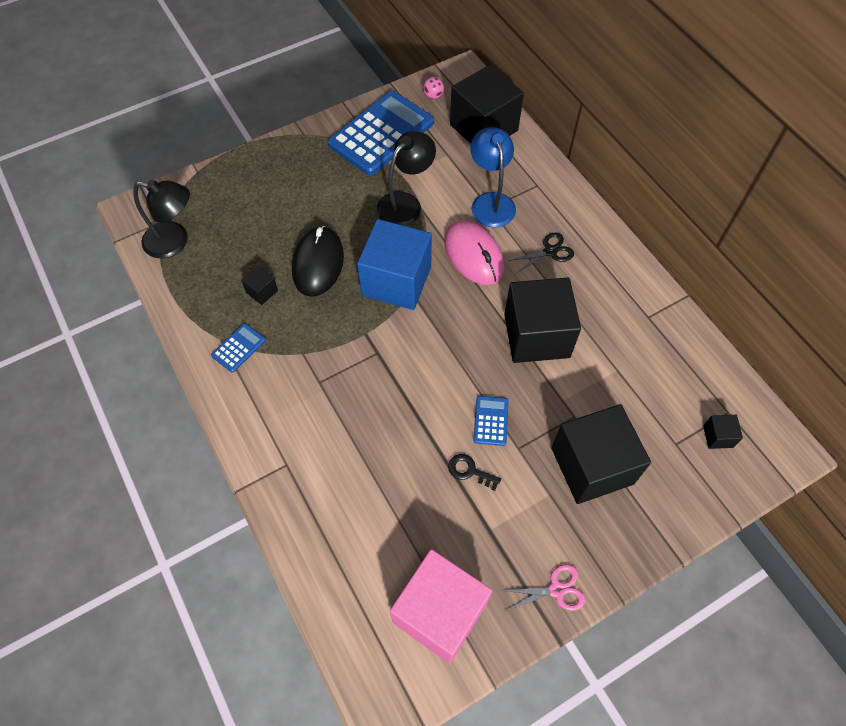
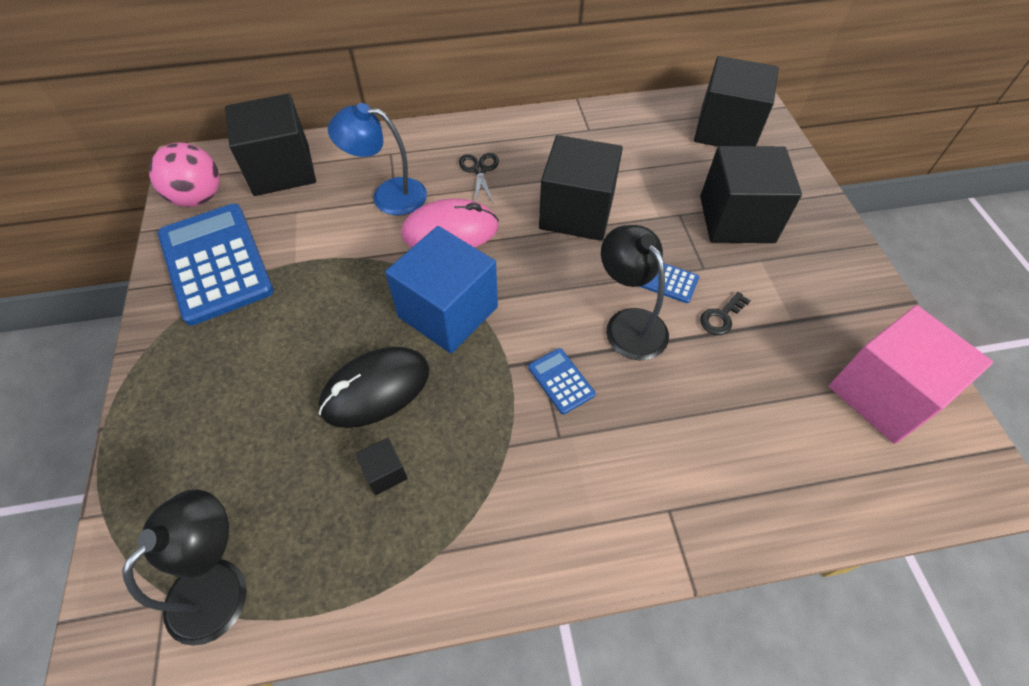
camera: 70 degrees left, 5 degrees down
(238, 348) = (465, 529): blue calculator -> blue calculator (561, 381)
(318, 263) = (376, 389): black mouse -> black mouse turned 60 degrees counterclockwise
(405, 203) = (340, 270): black lamp -> black lamp (629, 323)
(433, 96) = (198, 198): pink ball -> pink ball, size x2.19
(557, 590) = (863, 287): pink scissors -> none
(718, 436) = (726, 130): black cube -> black cube, size x2.44

